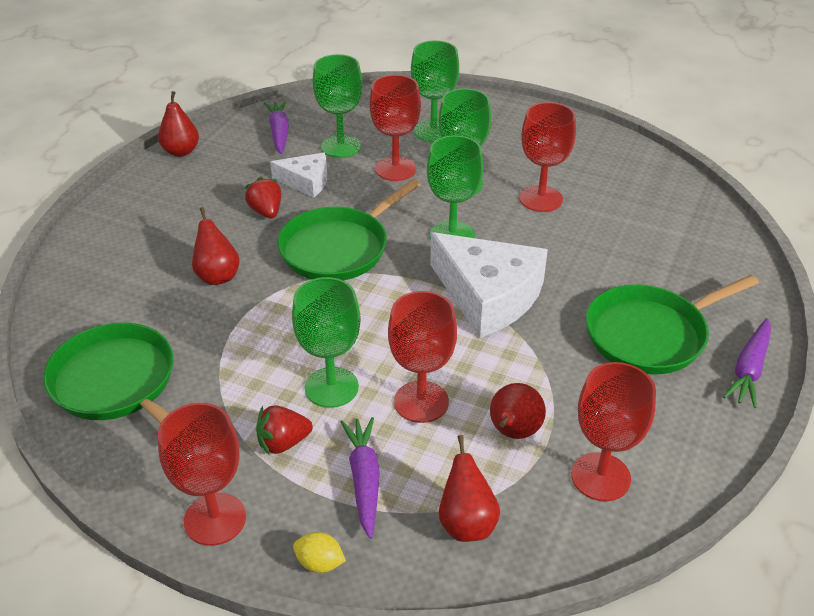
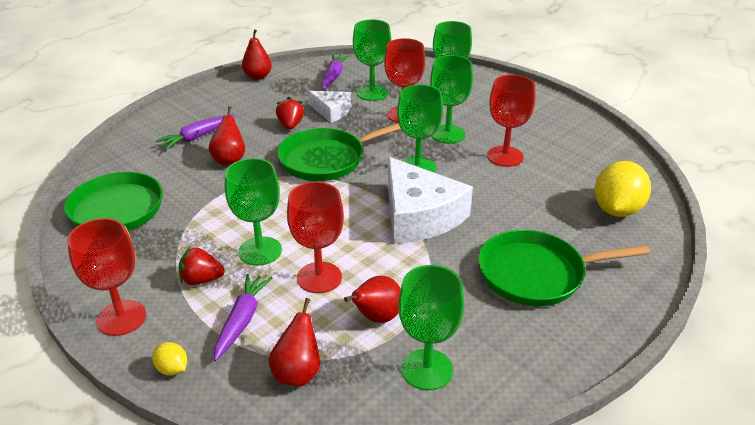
camera: 20 degrees right, 5 degrees down
(600, 477) = (427, 369): red goblet -> green goblet
(690, 238) = (617, 210): none -> yellow lemon
(749, 369) = (609, 321): purple carrot -> purple carrot (197, 137)

